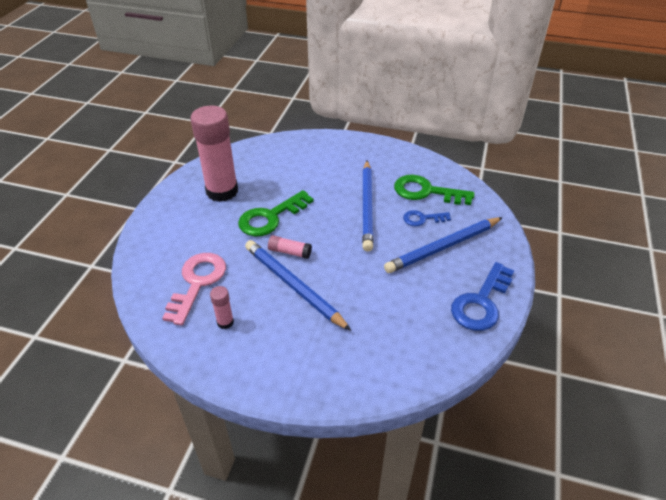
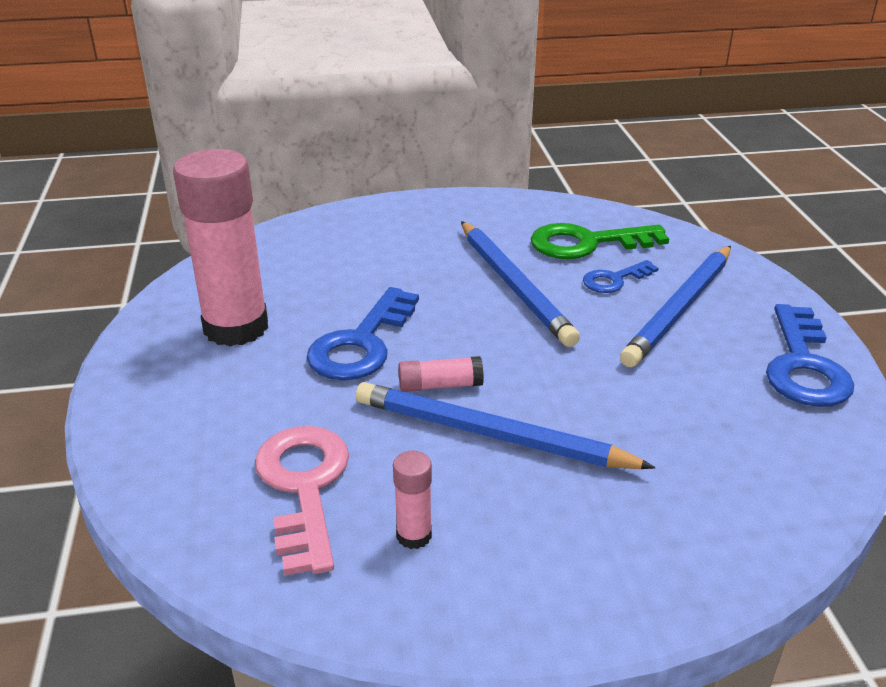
camera: 25 degrees left, 10 degrees down
(270, 217) = (361, 344): green key -> blue key

